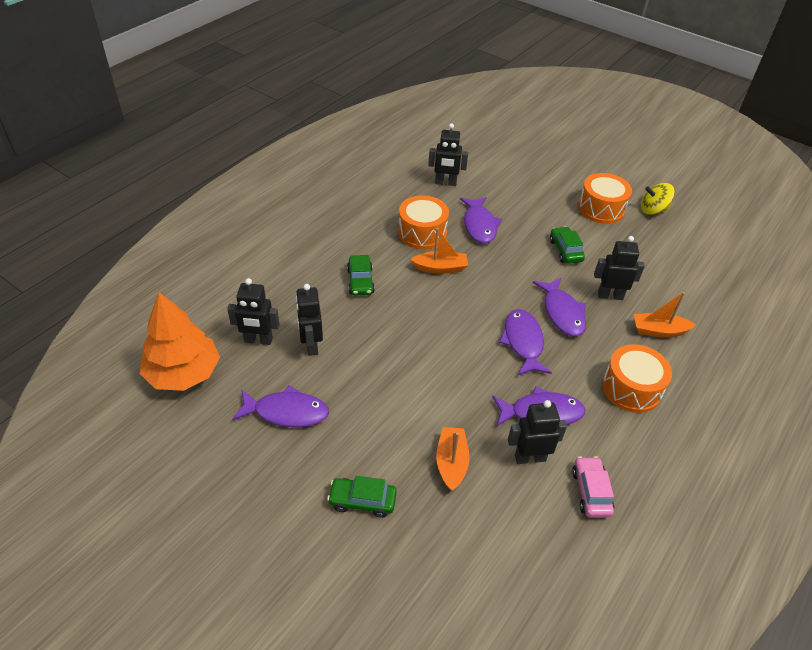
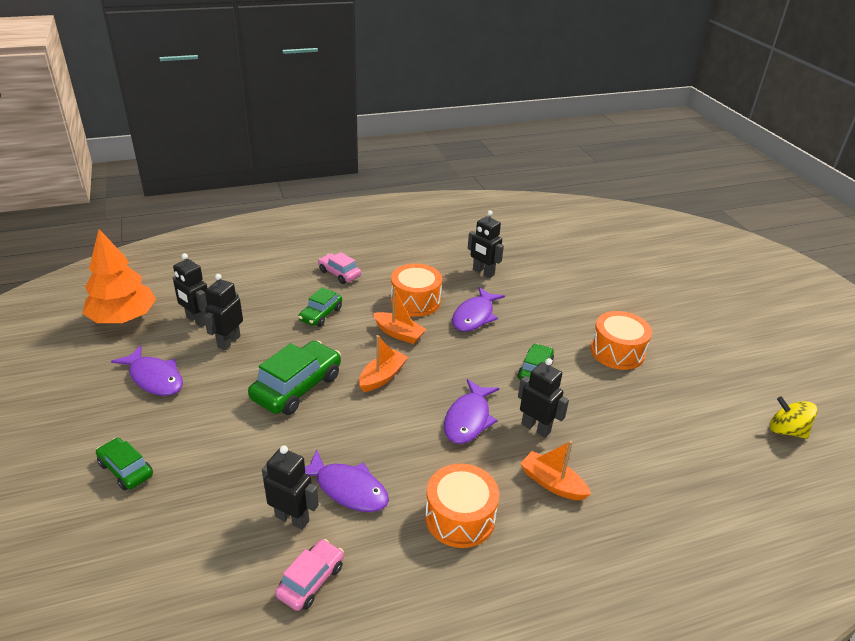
camera: 35 degrees right, 10 degrees down
(332, 236) = (339, 274): none -> pink car
(415, 355) = (297, 387): none -> green car
(451, 463) = (224, 483): orange boat -> orange boat (382, 377)
(523, 342) = (401, 424): purple fish -> none
(653, 210) = (677, 376): yellow spinning top -> yellow spinning top (786, 430)

